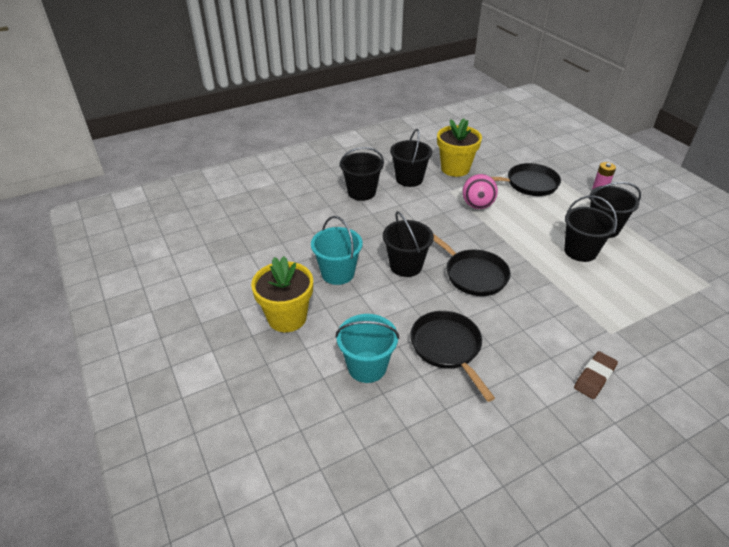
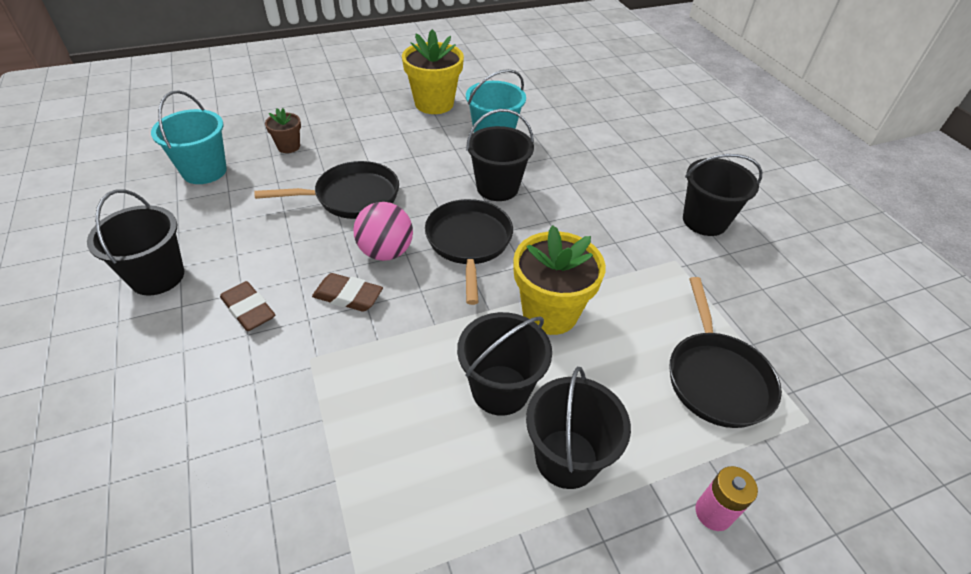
camera: 95 degrees right, 5 degrees up
(361, 192) = (660, 171): black bucket -> black bucket (157, 276)
(367, 367) = (352, 142): turquoise bucket -> turquoise bucket (204, 171)
(387, 417) = (288, 146): none -> brown flower pot
(455, 168) = (750, 281): yellow flower pot -> yellow flower pot (550, 312)
(472, 274) = (469, 243): black pan -> black pan turned 120 degrees clockwise
(477, 205) = (636, 285): pink ball -> pink ball (386, 252)
(552, 326) = (348, 296): none -> brown eraser

